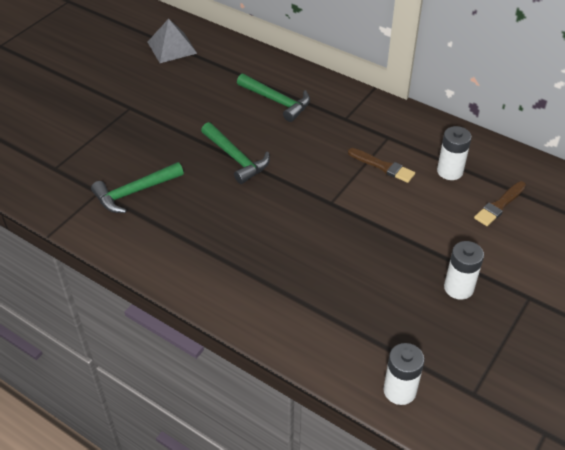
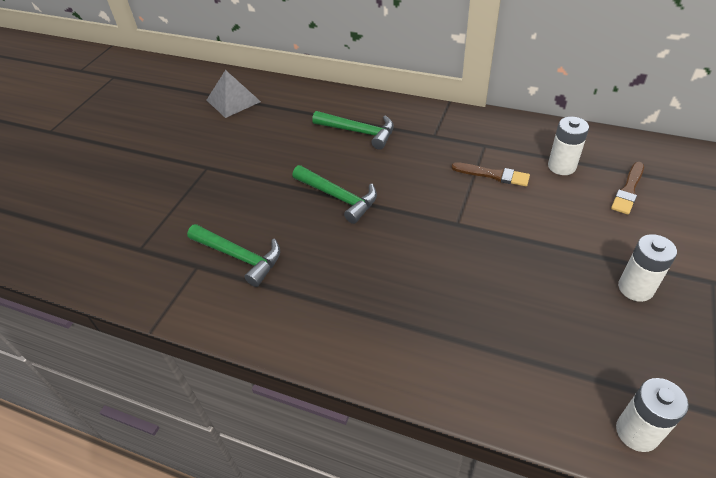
camera: 10 degrees left, 0 degrees up
(134, 192) = (239, 257): green hammer -> green hammer turned 105 degrees counterclockwise

